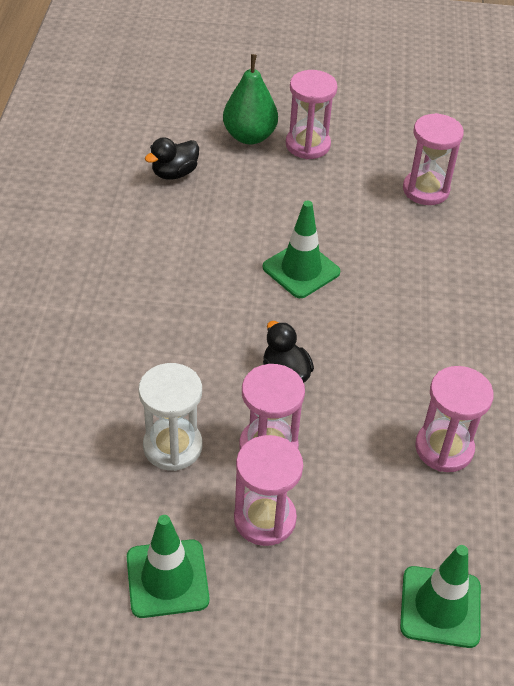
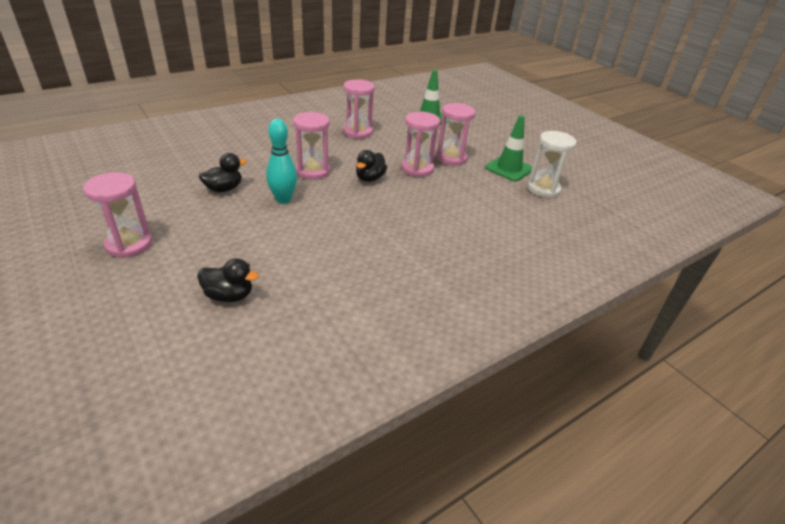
camera: 130 degrees left, 10 degrees down
(172, 446) = (455, 192): white hourglass -> white hourglass (543, 189)
(249, 136) = (137, 278): green pear -> none
(301, 270) = (283, 200): green traffic cone -> turquoise bowling pin
(365, 234) = (224, 189): none -> black duck
(425, 190) = (152, 181): pink hourglass -> pink hourglass (313, 171)

